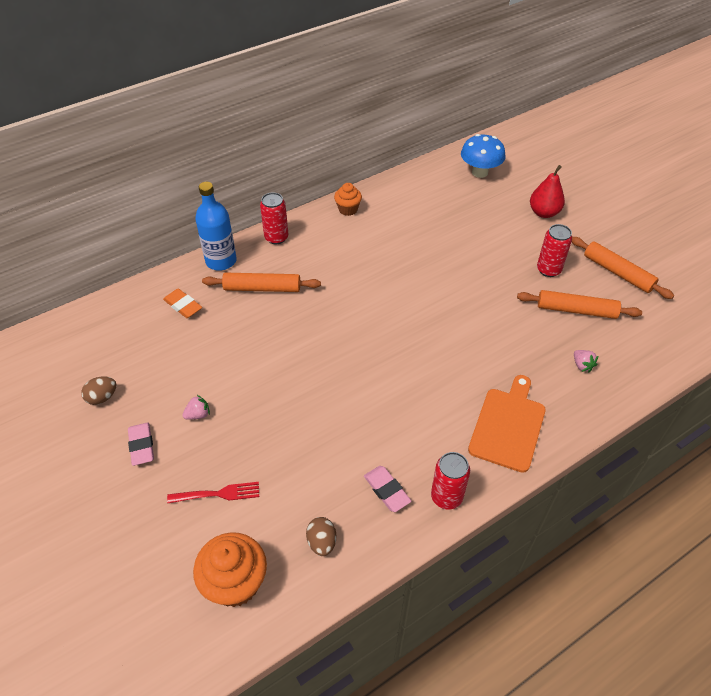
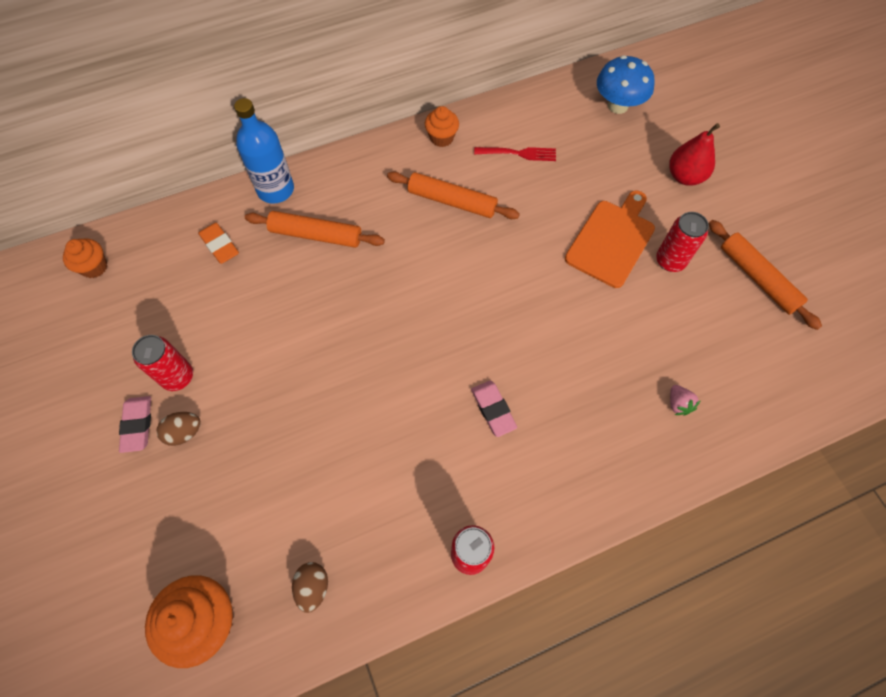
camera: 10 degrees right, 15 degrees up
(78, 335) = (94, 267): none -> orange cupcake
(102, 397) = (106, 354): brown egg -> brown egg (184, 432)
(198, 414) = (208, 395): pink strawberry -> none
(217, 494) = (209, 503): red fork -> red fork (518, 153)
(276, 238) = (347, 166): red can -> red can (178, 377)
(387, 490) = (402, 533): pink eraser -> pink eraser (493, 409)
(508, 426) = (566, 472): orange cutting board -> orange cutting board (611, 240)
(576, 310) = (690, 324): orange rolling pin -> orange rolling pin (452, 201)

